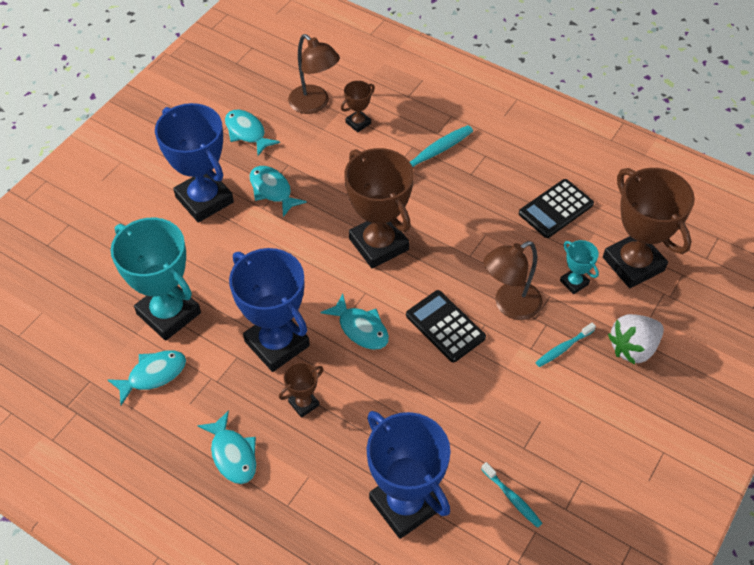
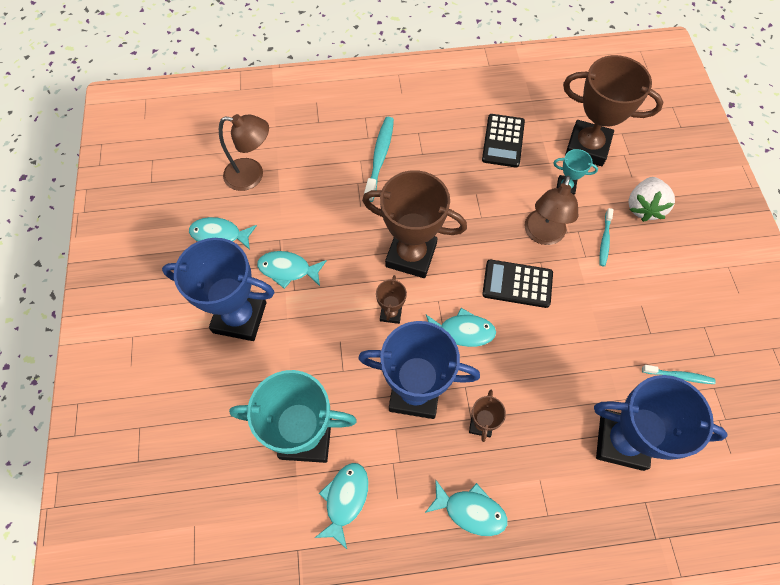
camera: 40 degrees left, 10 degrees up
(358, 123) = (301, 168): brown trophy -> brown trophy (391, 313)

